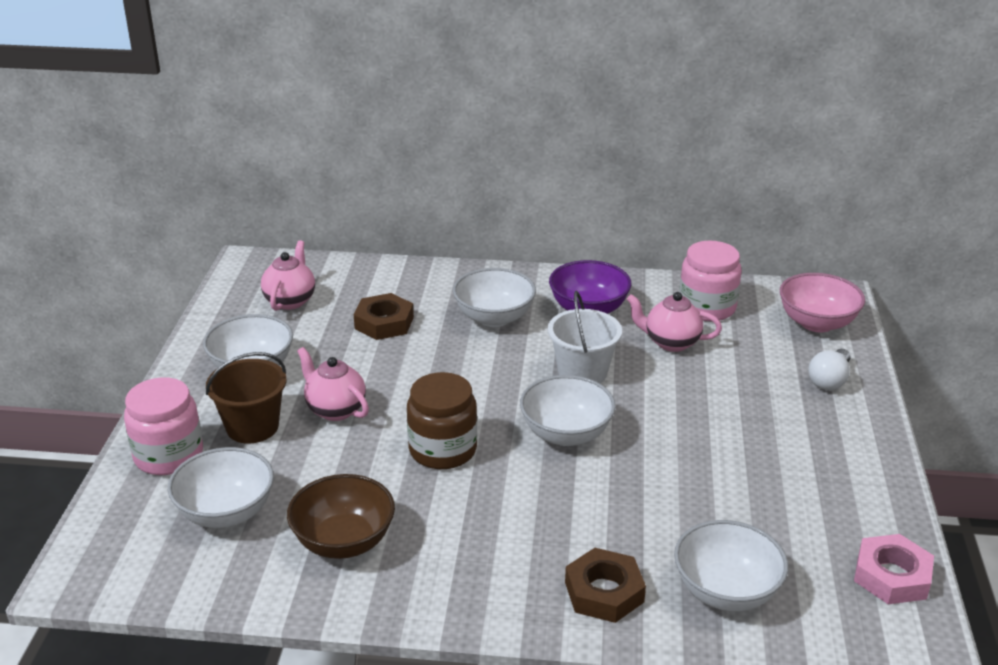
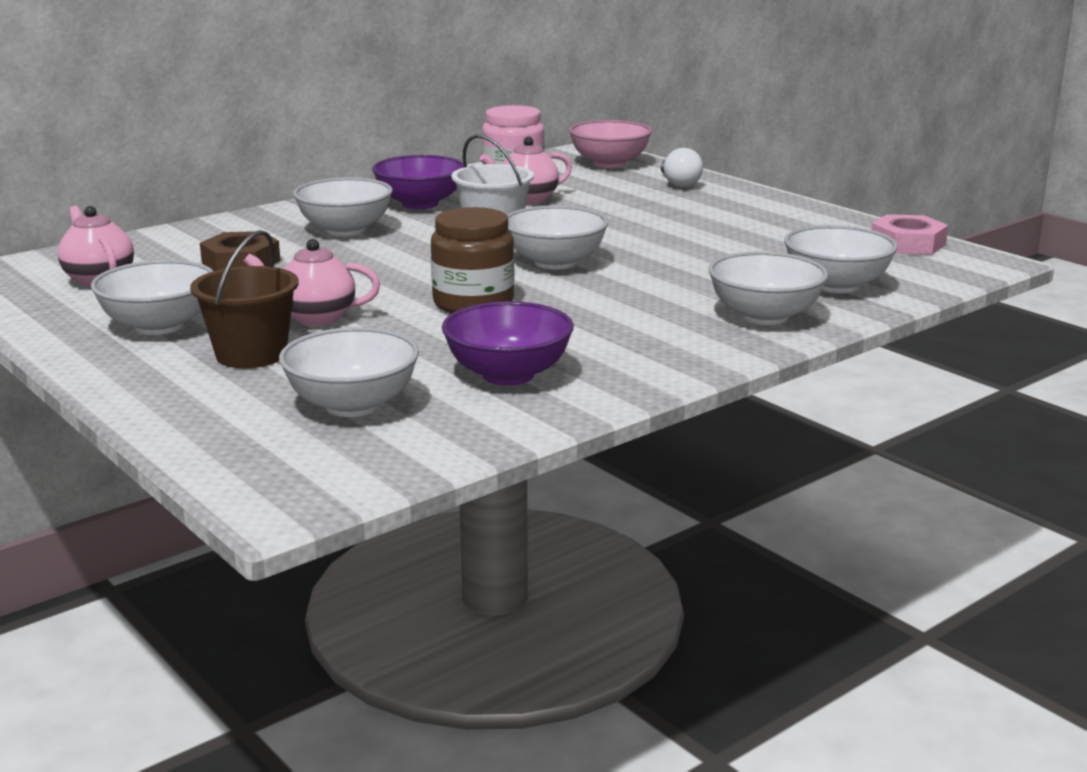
camera: 45 degrees left, 10 degrees down
(168, 455) = (198, 401): pink jar -> none
(344, 541) = (508, 375): brown bowl -> purple bowl
(604, 592) = (764, 316): brown nut -> white bowl

